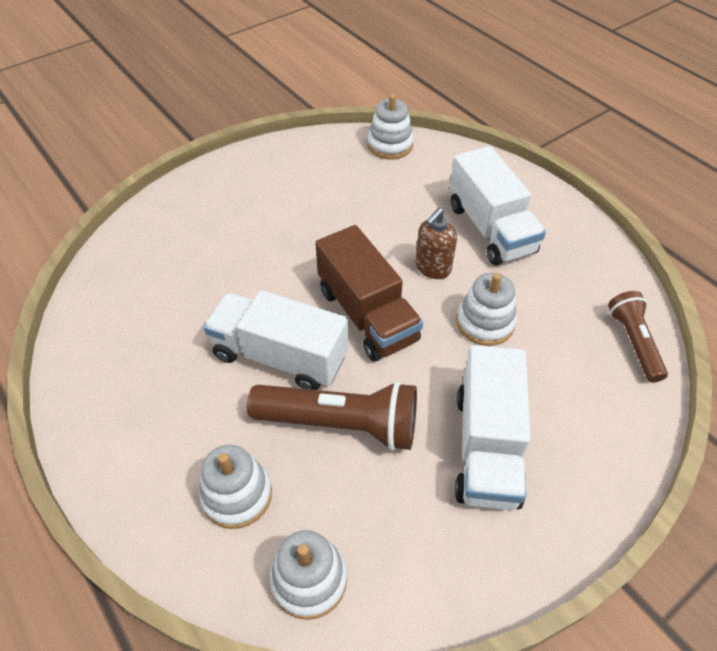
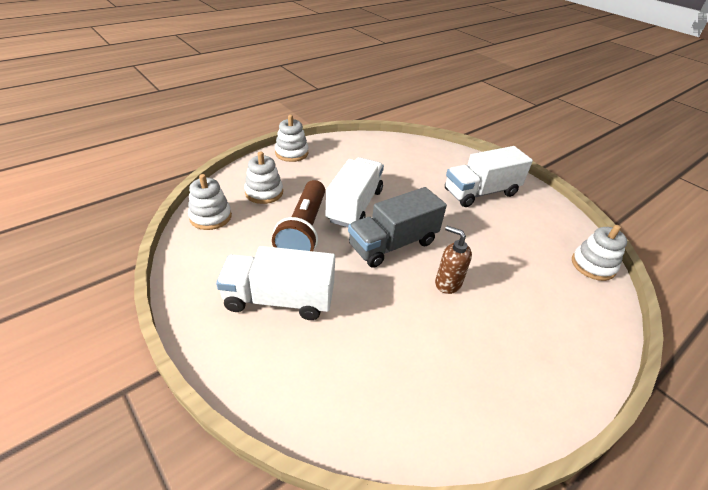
camera: 85 degrees right, 10 degrees down
(367, 315) = (393, 244): brown truck -> grey truck
(485, 323) = (394, 311): white stacking toy -> white stacking toy (291, 153)
(490, 229) = (509, 328): white truck -> white truck (481, 192)
(633, 342) = (383, 431): brown flashlight -> none

